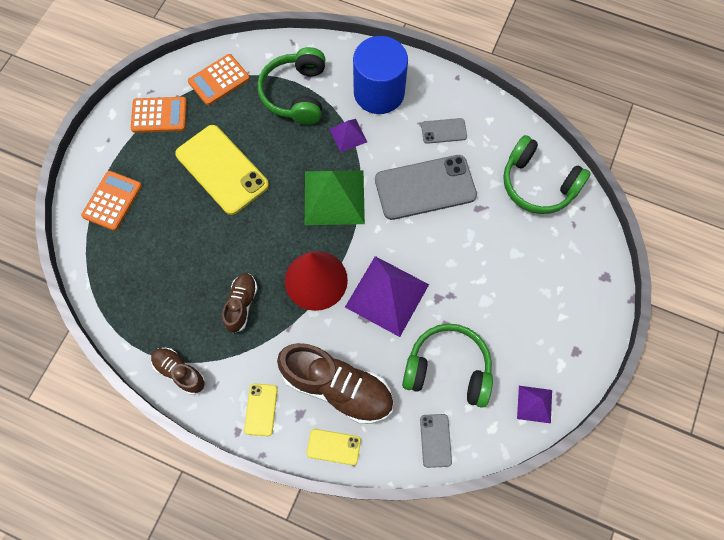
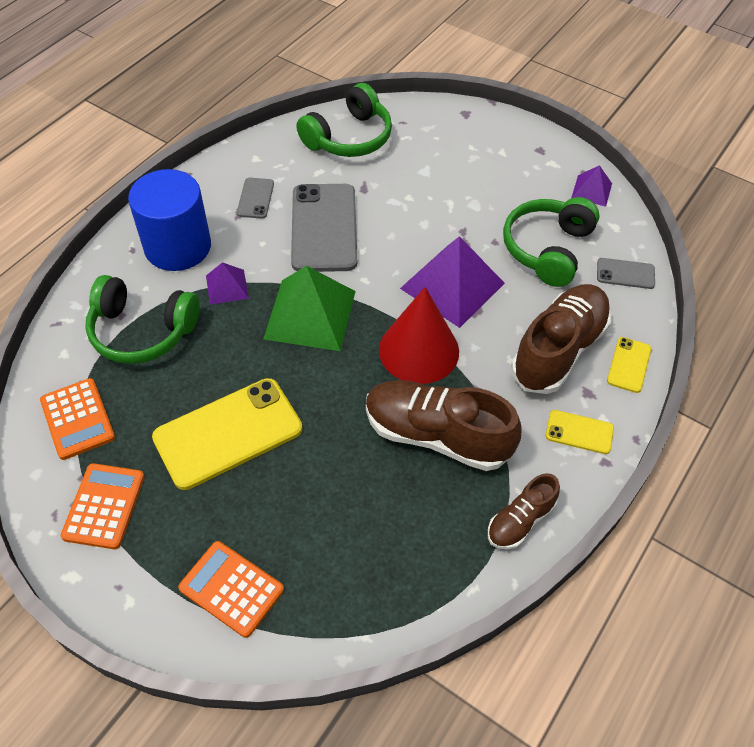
camera: 80 degrees left, 15 degrees down
(241, 305) = (437, 435): brown shoe -> brown shoe, size x1.85

